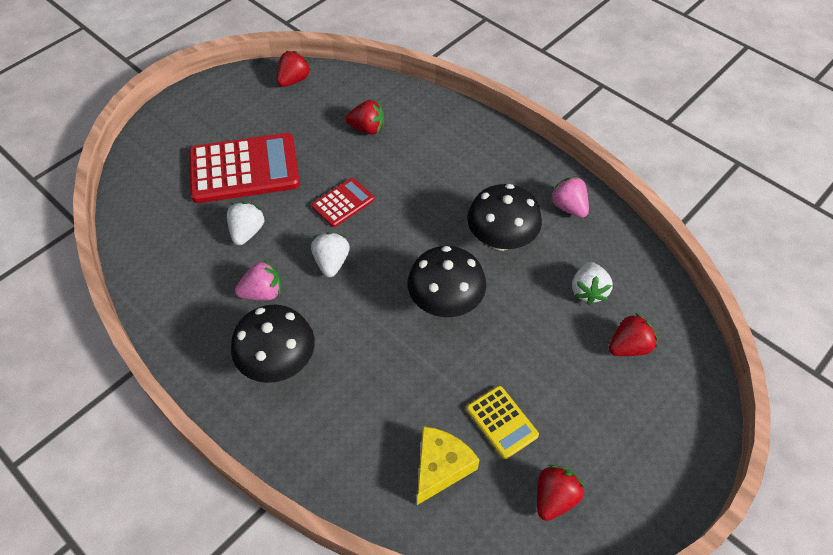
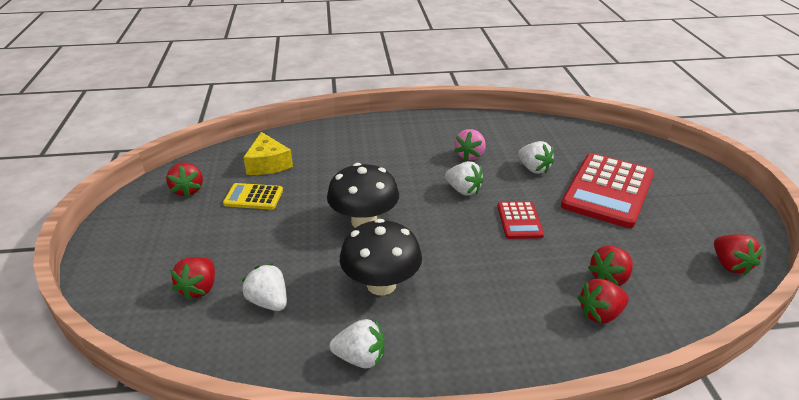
camera: 130 degrees right, 20 degrees down
(278, 362) = (409, 143): black mushroom -> none
(408, 120) = (600, 314): none -> red strawberry
(568, 207) = (360, 358): pink strawberry -> white strawberry

